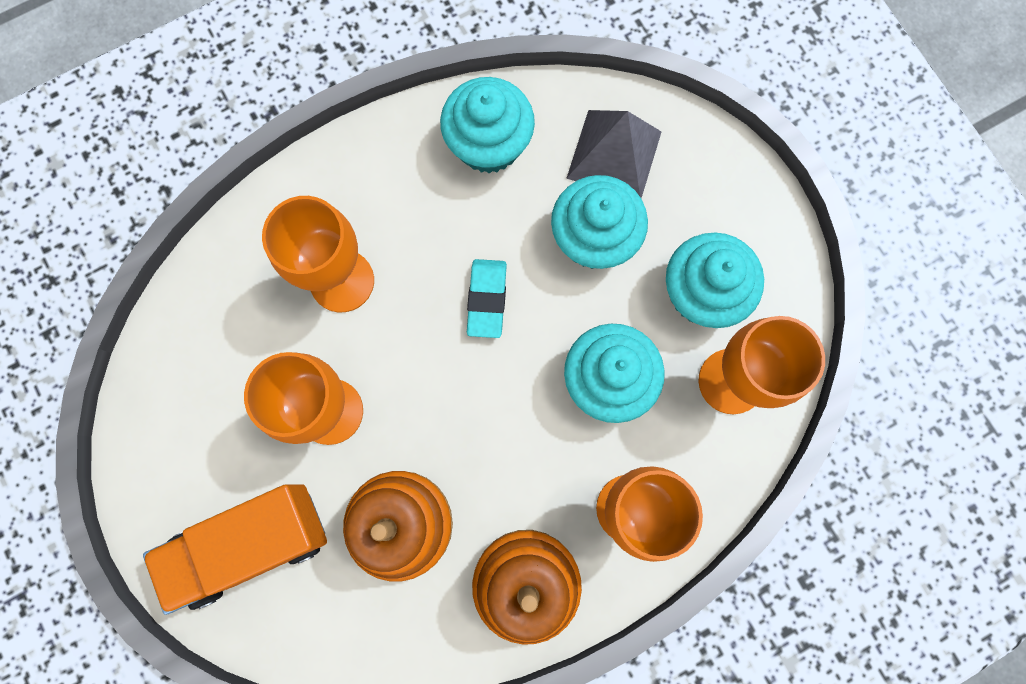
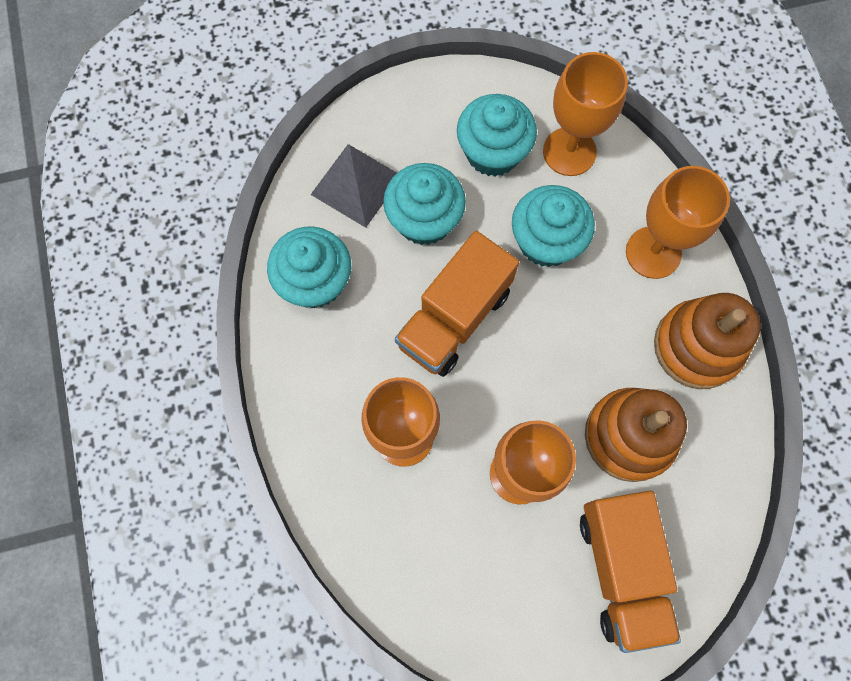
camera: 75 degrees left, 5 degrees down
(487, 299) = (454, 318): turquoise eraser -> orange truck

